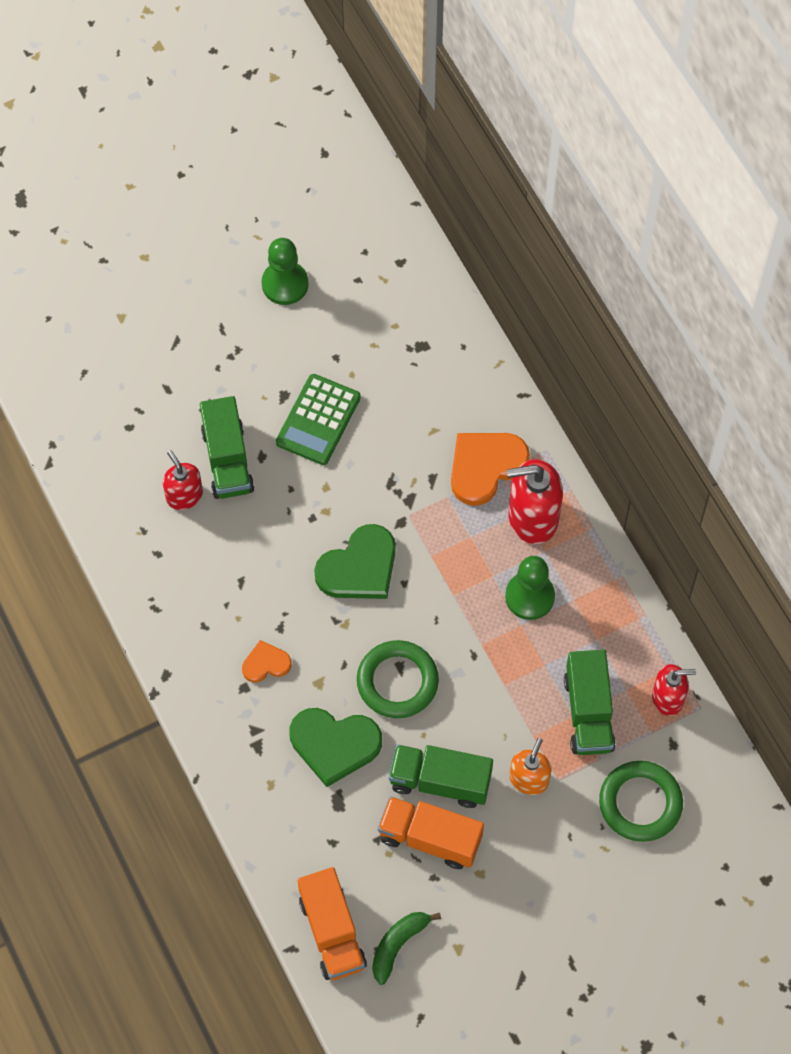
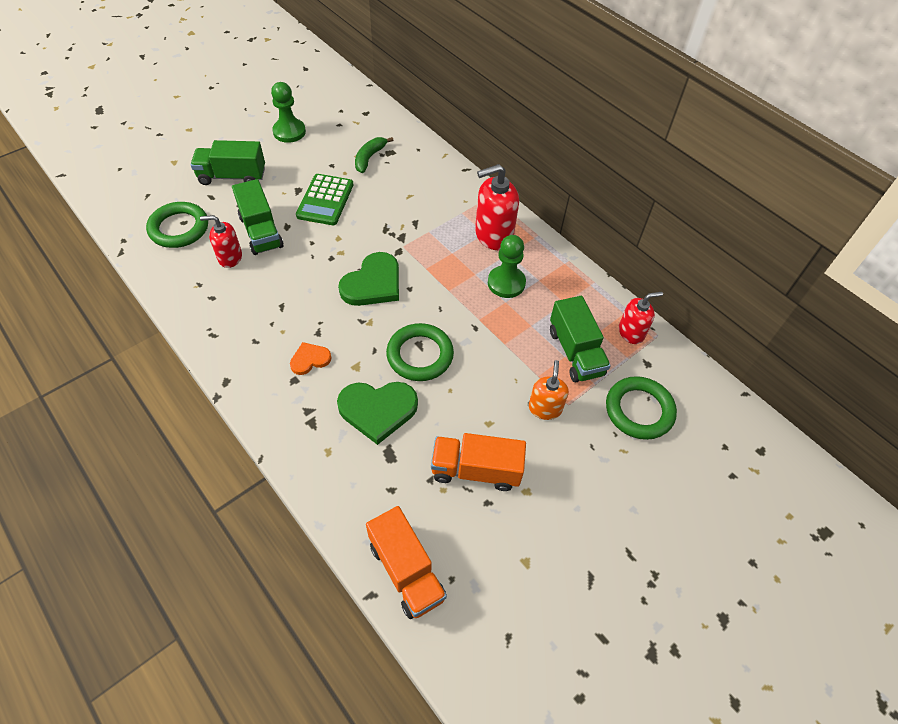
camera: 15 degrees left, 10 degrees down
(123, 437) = (179, 228): none -> green ring
(184, 495) = (230, 257): red soap dispenser -> red soap dispenser turned 45 degrees counterclockwise
(398, 945) = (470, 570): green banana -> green banana (369, 158)
(440, 781) = (473, 423): green truck -> green truck (232, 176)
(485, 466) = (451, 211): orange heart -> none

